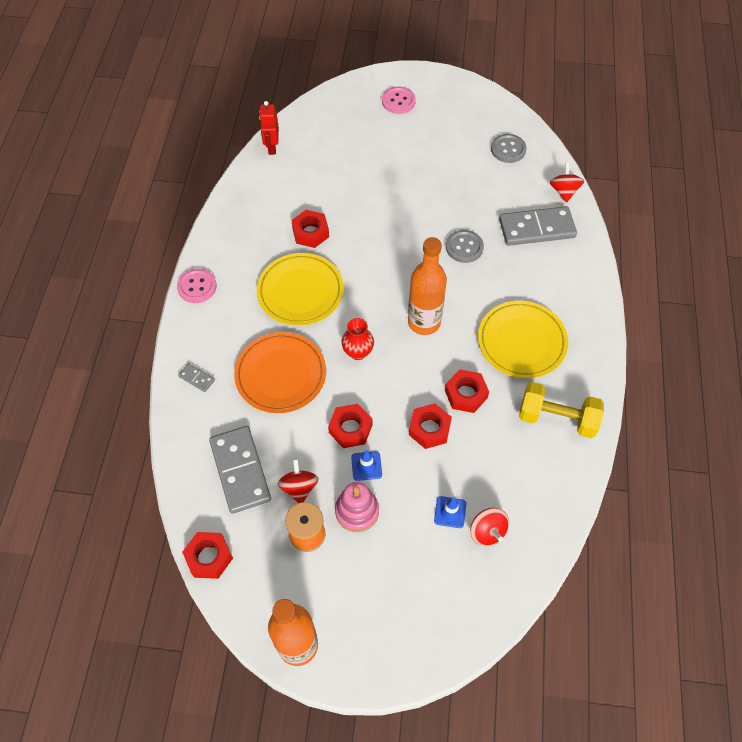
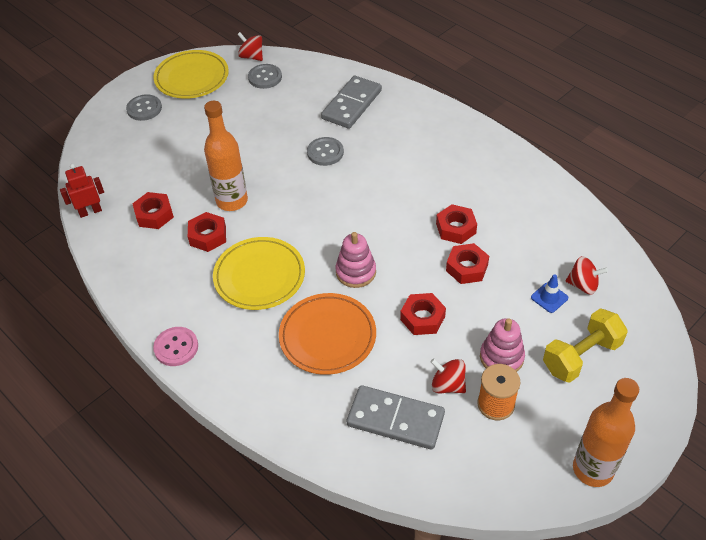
camera: 50 degrees left, 10 degrees down
(197, 378) = (272, 401): grey domino -> none
(209, 557) = (461, 492): red nut -> red nut (154, 215)
(272, 147) = (90, 211): red robot -> red robot turned 120 degrees clockwise
(358, 352) = (356, 272): red vase -> pink stacking toy
(366, 466) = (465, 327): blue traffic cone -> none
(398, 101) = (144, 109): pink button -> grey button
(424, 322) = (368, 215): orange bottle -> orange bottle (232, 201)
(521, 342) = (440, 170): yellow plate -> yellow plate (192, 78)
(557, 418) = (522, 190): yellow dumbbell -> yellow dumbbell (581, 356)
(564, 191) = (335, 72): red spinning top -> red spinning top (251, 56)

